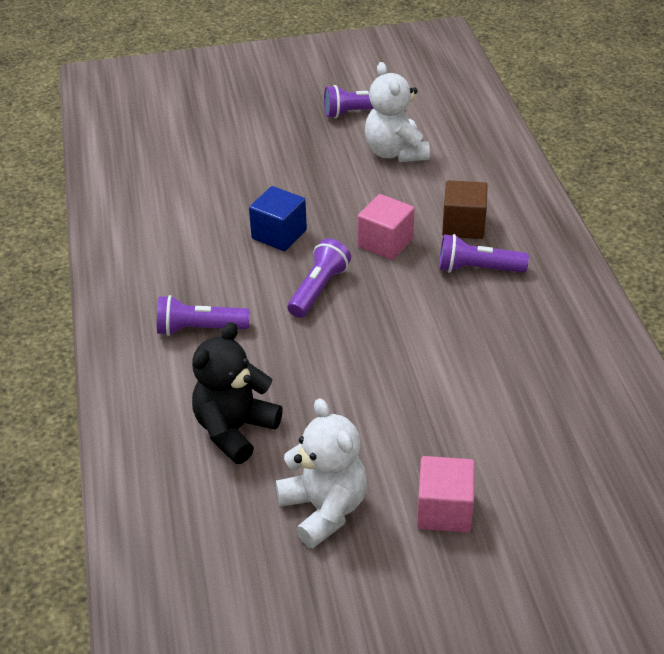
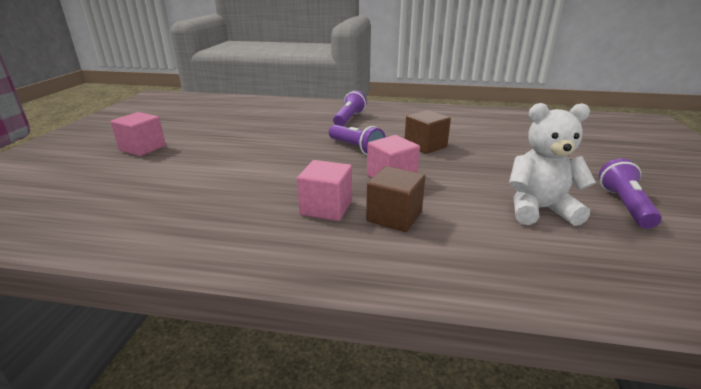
camera: 110 degrees right, 15 degrees down
(235, 429) = (268, 117): black teddy bear -> none
(279, 234) = (425, 146): blue cube -> brown cube
(324, 509) = (193, 126): white teddy bear -> none
(477, 269) = (326, 208): purple flashlight -> pink cube

